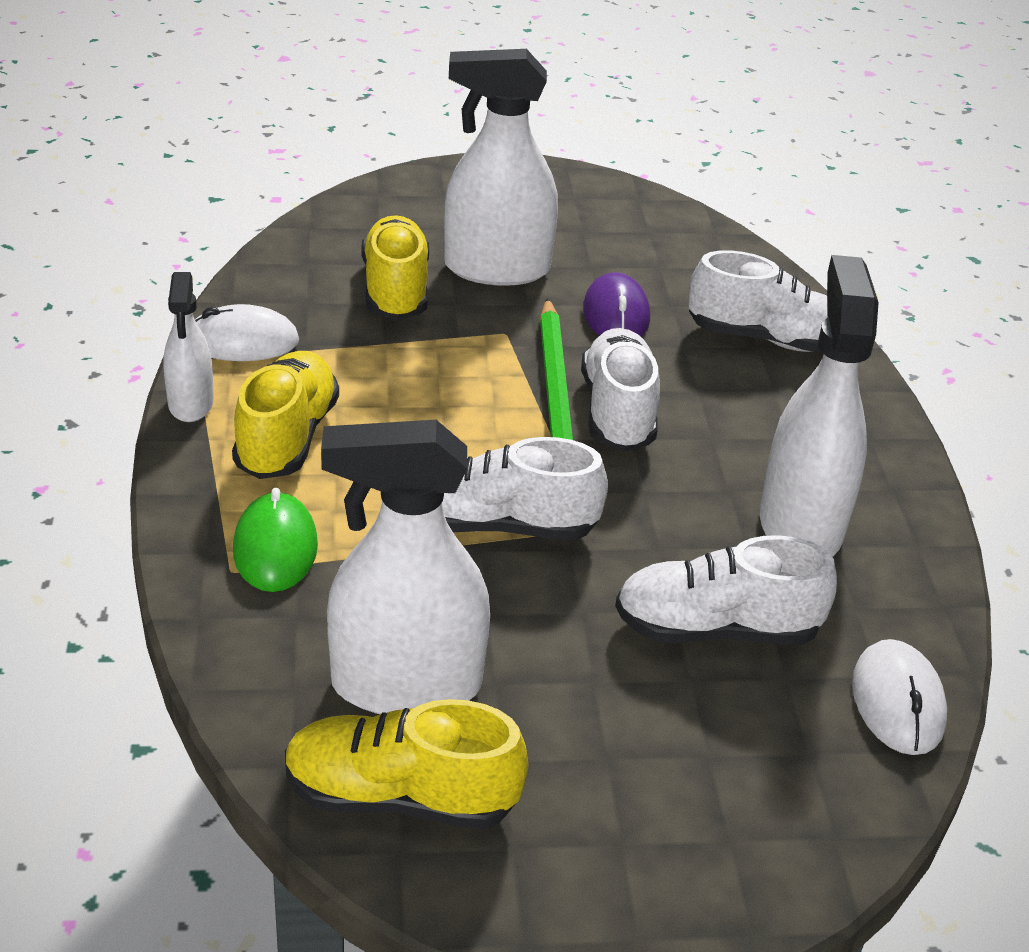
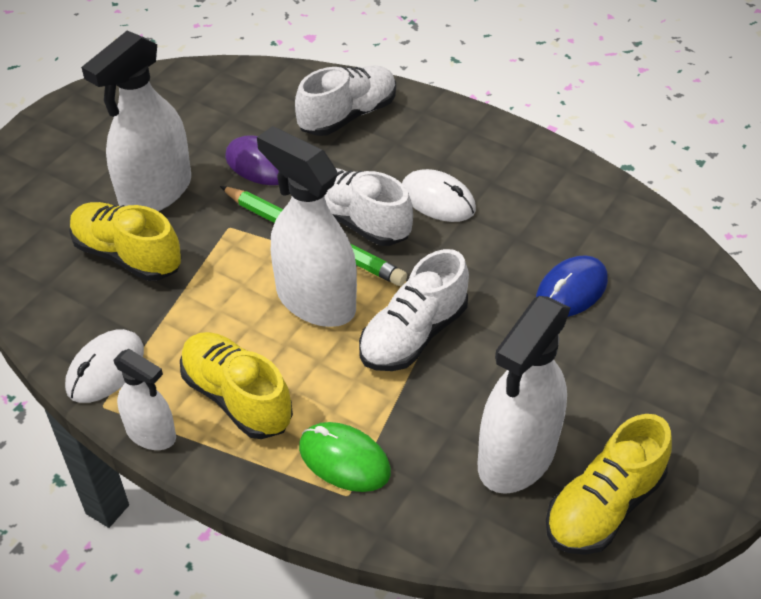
camera: 50 degrees left, 10 degrees up
(716, 629) = (571, 290): white shoe -> blue mouse
(800, 525) = (517, 204): white spray bottle -> white spray bottle (315, 300)
(898, 702) = (673, 252): white mouse -> white mouse (438, 200)

